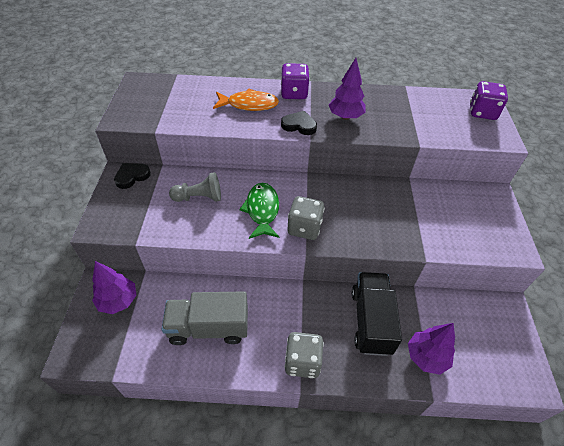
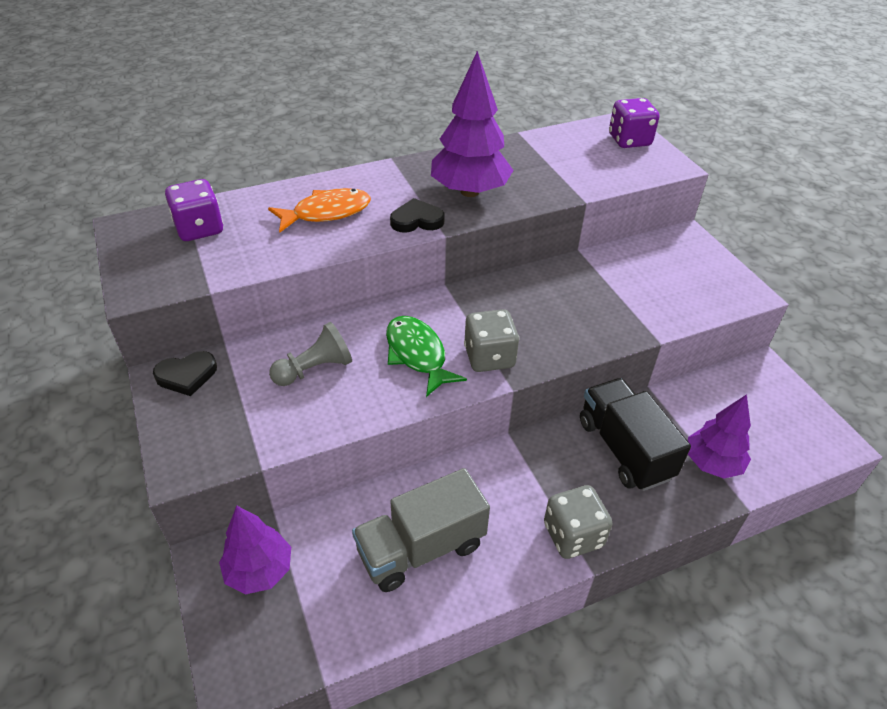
camera: 25 degrees left, 5 degrees down
(132, 176) = (187, 375): black heart -> black heart turned 135 degrees counterclockwise
(294, 93) = (379, 180): purple dice -> purple dice (199, 229)
(345, 116) = (469, 191): purple tree -> purple tree, size x1.51

